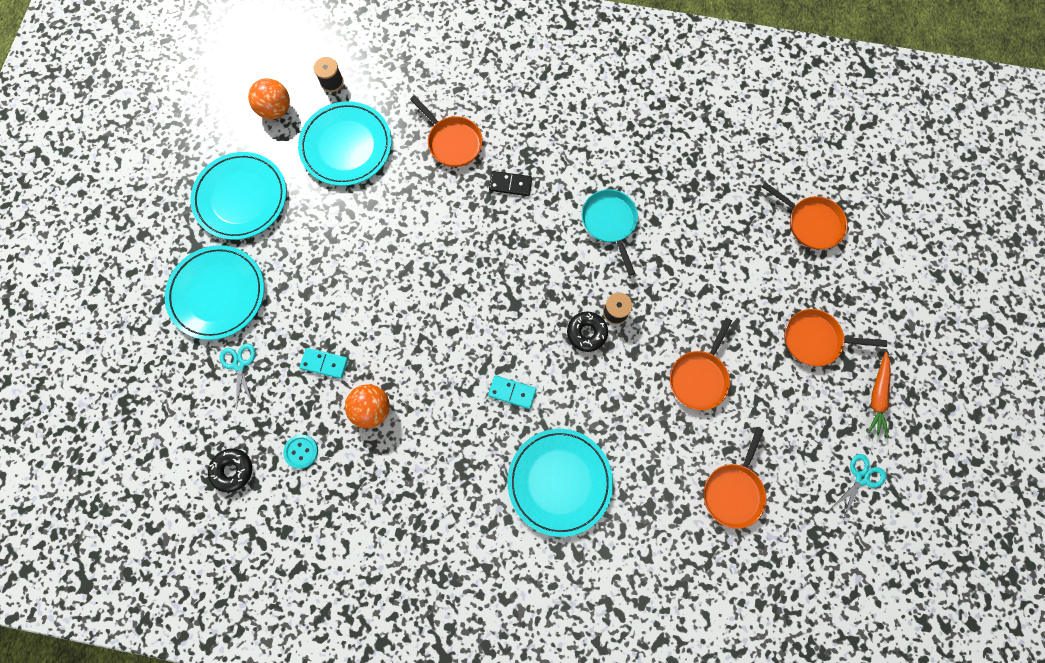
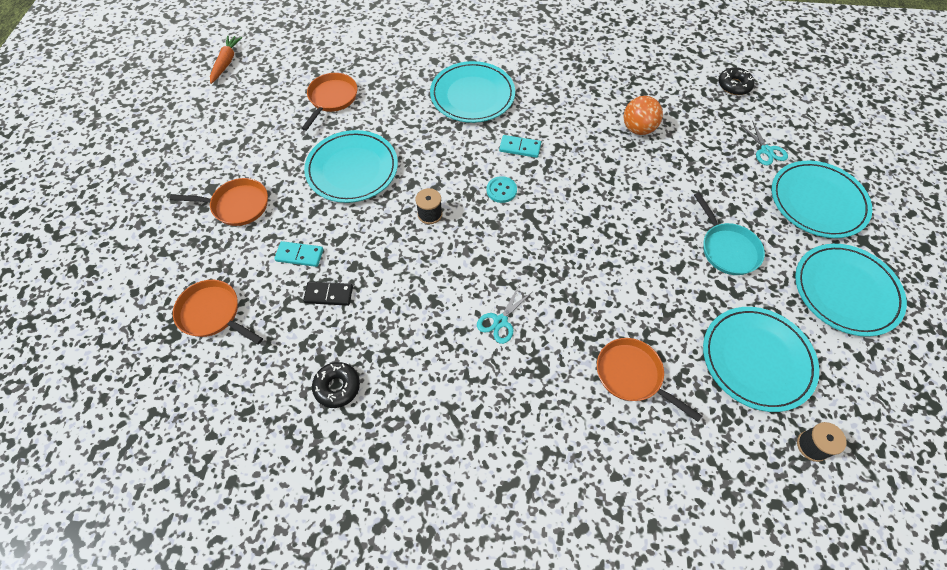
camera: 175 degrees right, 15 degrees down
(276, 110) = (863, 400): orange ball -> none
(301, 451) = (685, 99): turquoise button -> turquoise button (501, 190)
(324, 364) = (691, 156): turquoise domino -> turquoise domino (299, 255)
(510, 184) = (553, 330): black domino -> black domino (329, 294)
(586, 333) = (457, 195): black donut -> black donut (337, 387)
(610, 223) = (437, 297): turquoise pan -> turquoise pan (727, 249)
(699, 377) = (352, 169): orange pan -> turquoise plate
(861, 478) = (224, 113): turquoise scissors -> turquoise scissors (500, 321)
(877, 396) = (192, 167): orange carrot -> orange carrot (226, 62)

